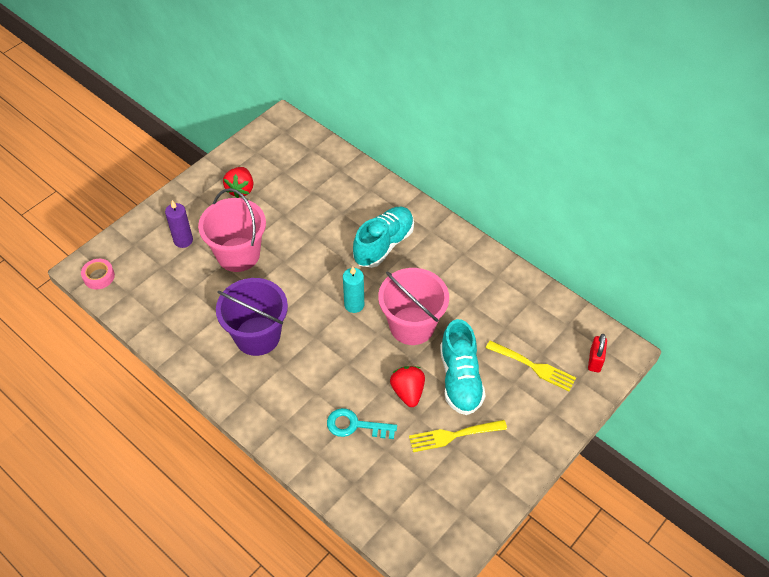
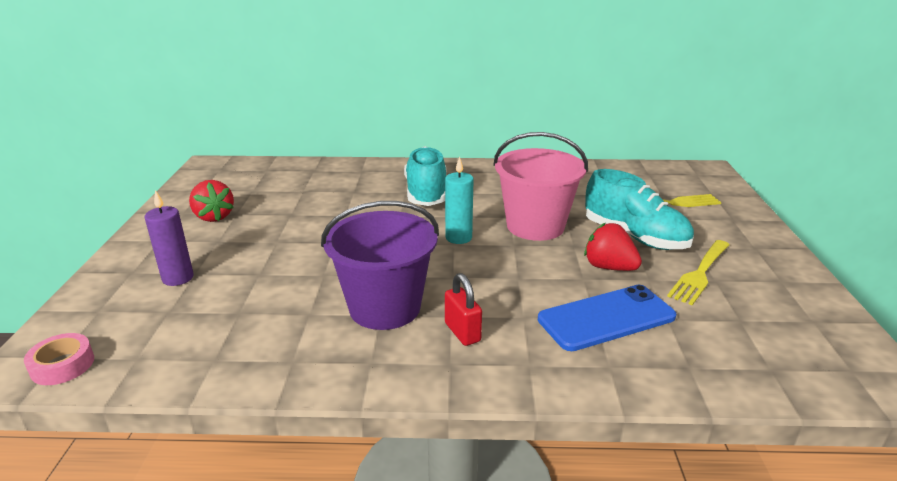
camera: 40 degrees left, 25 degrees down
(238, 254) = (271, 259): pink bucket -> none
(355, 425) = (606, 318): turquoise key -> blue phone
(595, 360) = (702, 181): red padlock -> red padlock (462, 332)

